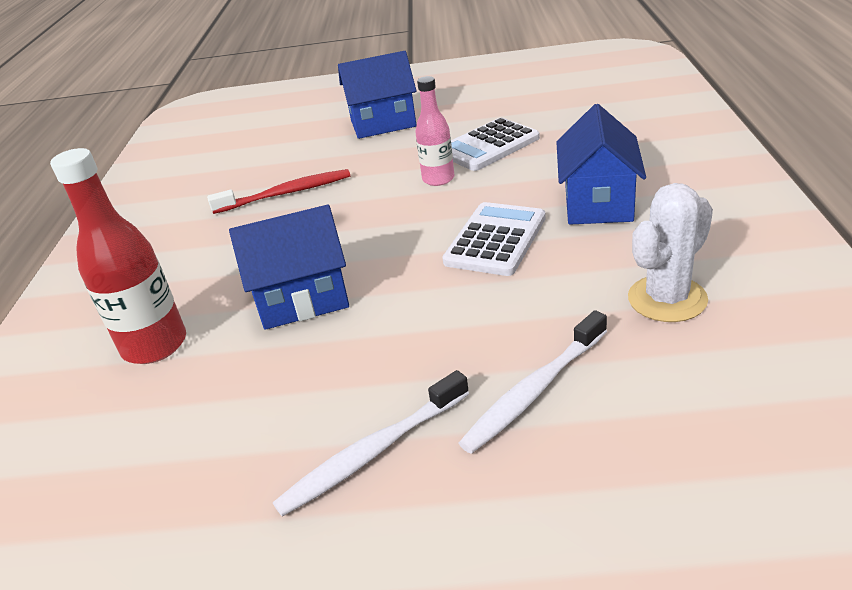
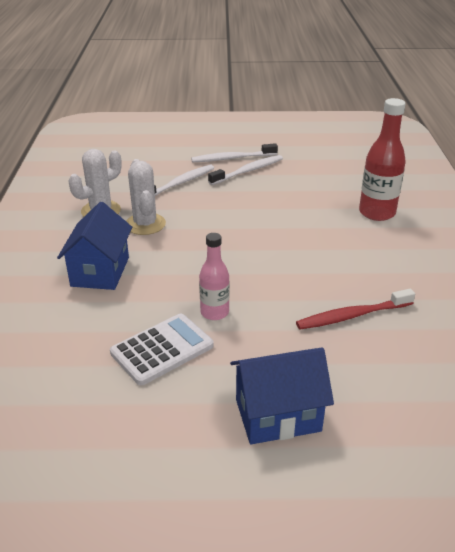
camera: 175 degrees right, 0 degrees up
(302, 299) = (300, 228): blue house -> none
(411, 509) = (232, 158): none -> white toothbrush
(495, 240) = (179, 252): white calculator -> none
(568, 280) = (145, 224): none -> white cactus

